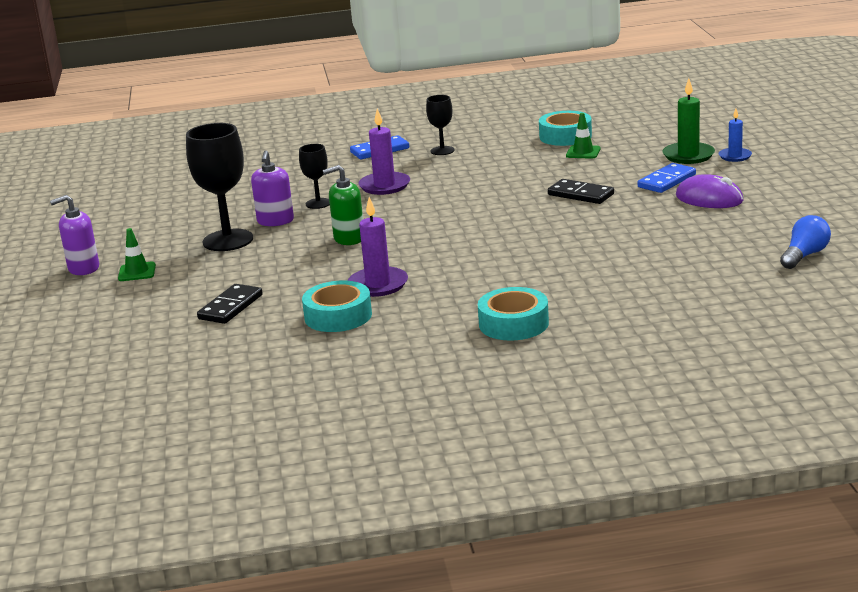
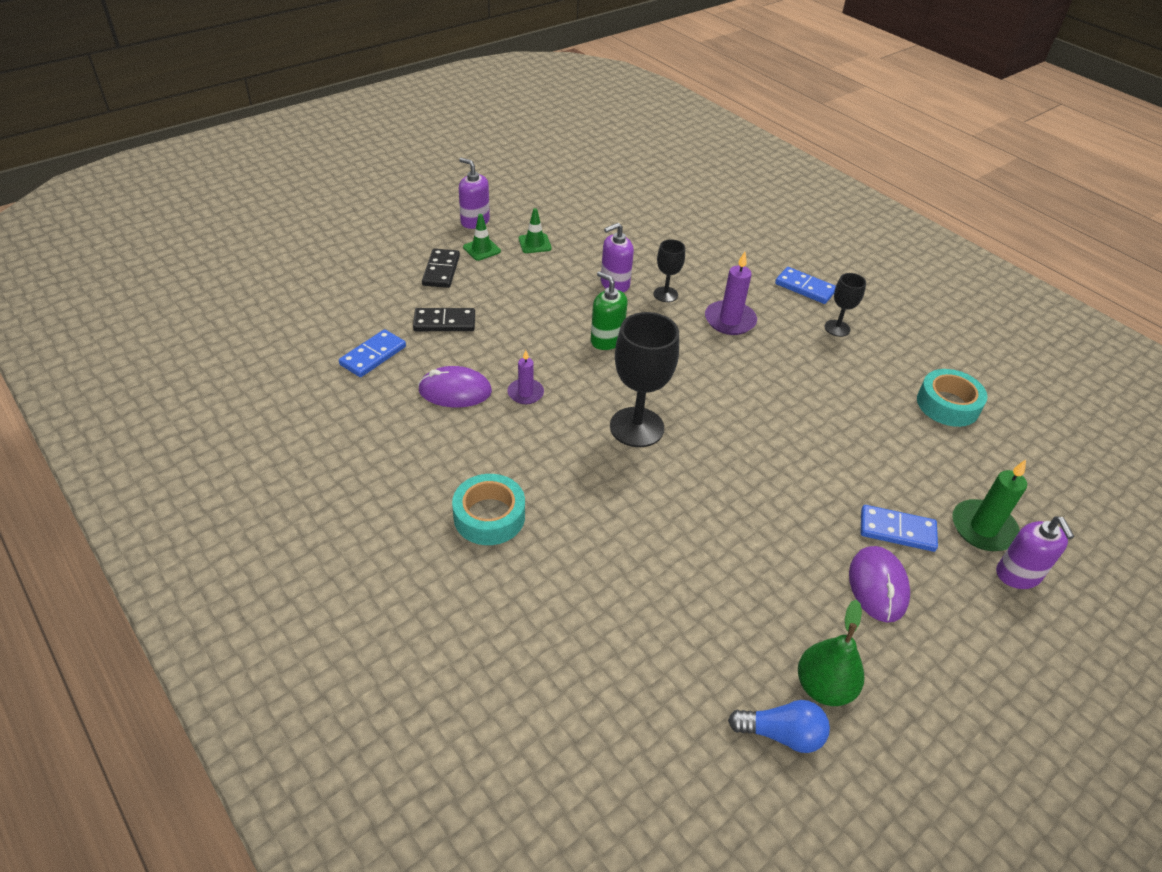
camera: 55 degrees right, 20 degrees up
(228, 240) = (563, 272): black goblet -> black goblet (636, 427)
(237, 350) = (373, 355): none -> blue domino
(338, 316) = (455, 391): turquoise tape -> purple mouse
(378, 285) = (525, 393): purple candle -> purple candle, size x0.63
(581, 194) = (809, 468): black domino -> black domino (441, 270)
(583, 152) = (917, 433): green traffic cone -> green traffic cone (534, 243)
(735, 156) = (1018, 575): blue candle -> purple soap dispenser
(777, 234) = (823, 687): none -> green pear

